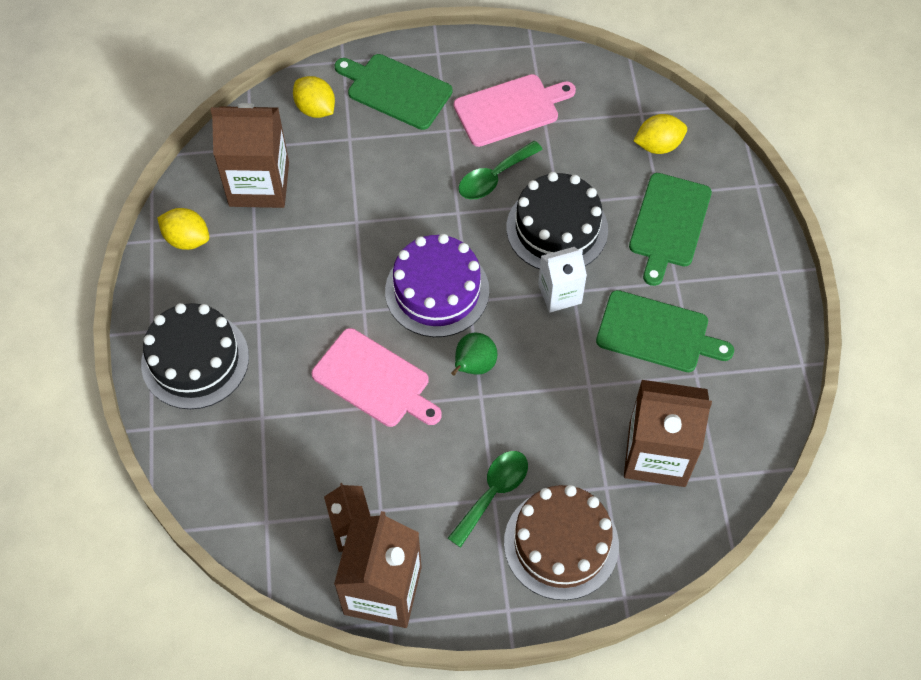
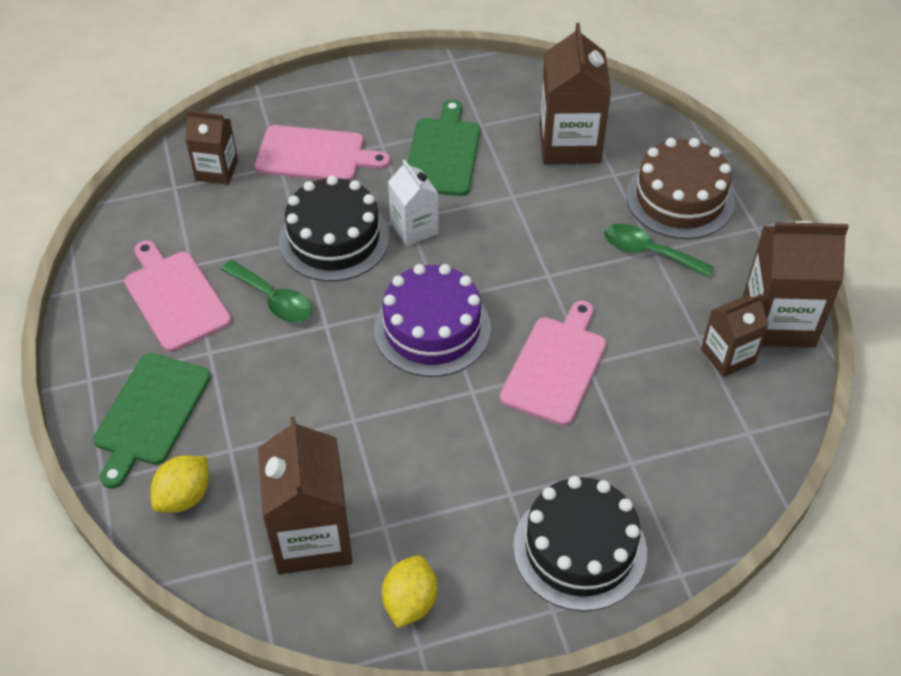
camera: 100 degrees left, 10 degrees down
(473, 366) = (515, 285): green pear -> none
(658, 145) = (216, 170): yellow lemon -> brown carton
(668, 224) = (315, 155): green cutting board -> pink cutting board

